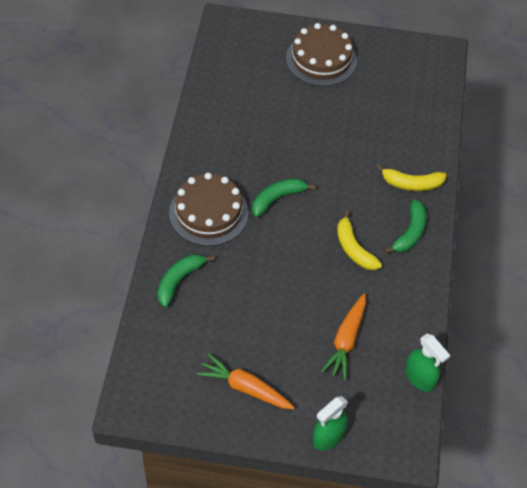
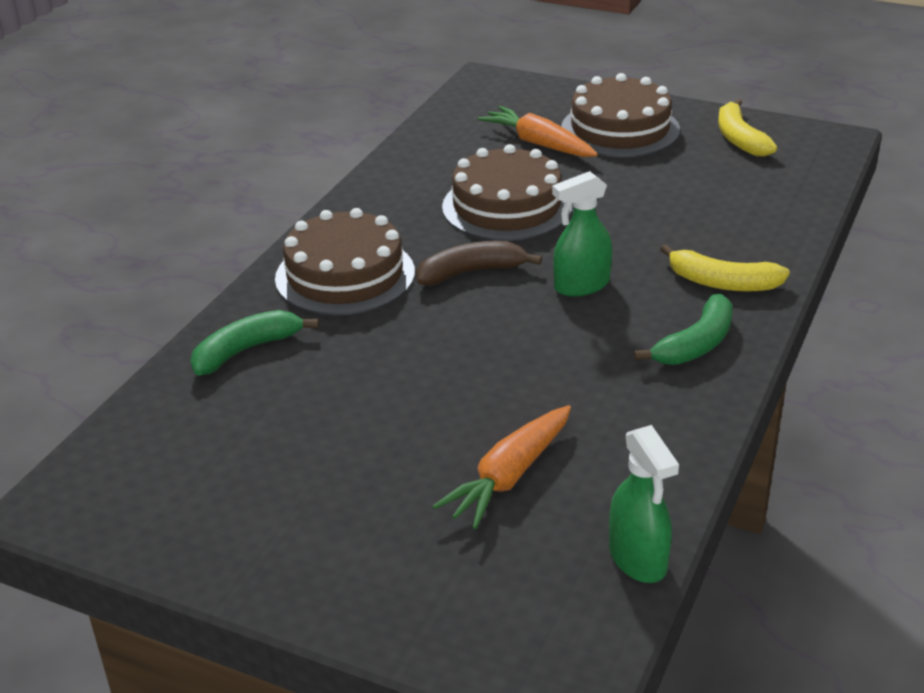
camera: 20 degrees right, 20 degrees down
(245, 388) = (280, 516): orange carrot -> orange carrot (539, 144)
(277, 199) = (471, 272): green banana -> brown banana
(278, 140) = (507, 206): none -> brown cake
(328, 437) = (403, 623): green spray bottle -> green spray bottle (581, 285)
(354, 248) = (580, 351): yellow banana -> yellow banana (739, 139)

